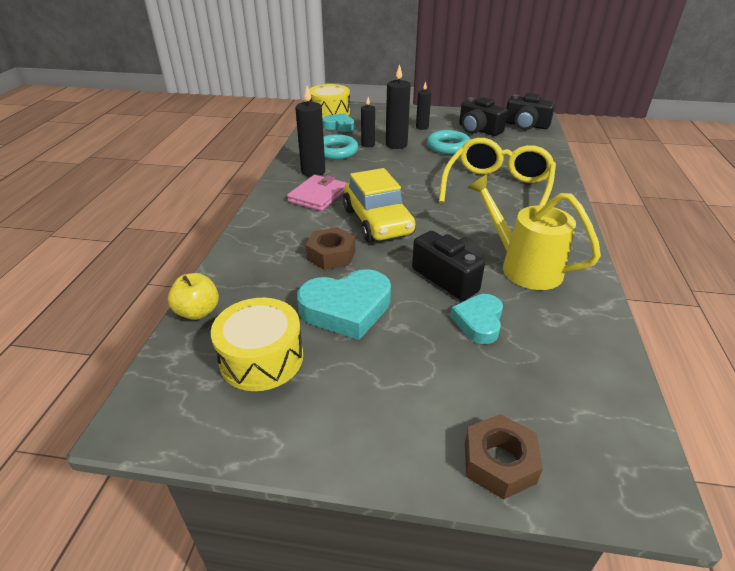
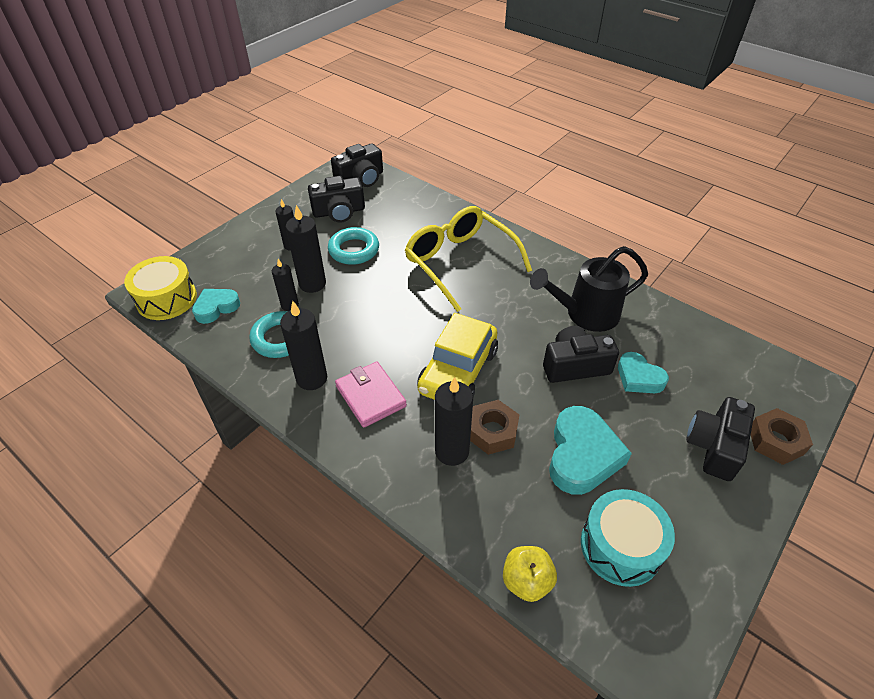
camera: 60 degrees left, 10 degrees up
(261, 358) = (621, 546): yellow drum -> turquoise drum
(296, 242) = (452, 451): none -> black candle
(377, 222) = (458, 371): yellow car -> yellow car turned 105 degrees clockwise
(438, 403) = (714, 446): none -> black camera
(522, 266) = (585, 314): yellow watering can -> black watering can

